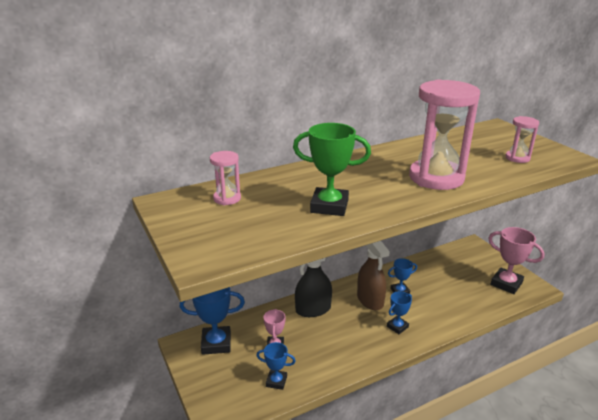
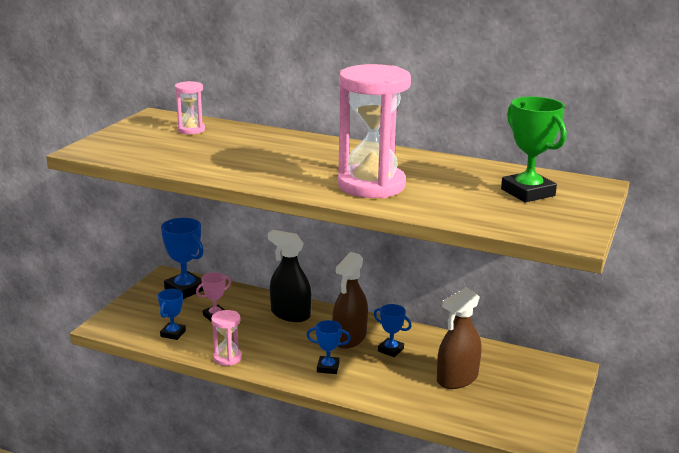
camera: 50 degrees right, 5 degrees down
(276, 381) = (173, 334): blue trophy -> blue trophy turned 45 degrees clockwise
(329, 206) = (234, 162): green trophy -> green trophy (527, 192)
(453, 284) = (457, 378): none -> brown spray bottle
(506, 284) = (517, 415): pink trophy -> none
(517, 158) = (506, 210): pink hourglass -> pink hourglass (227, 358)

